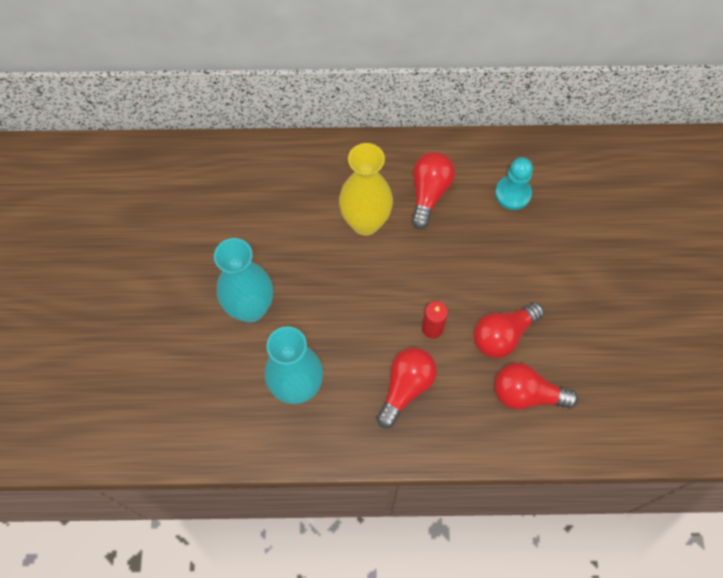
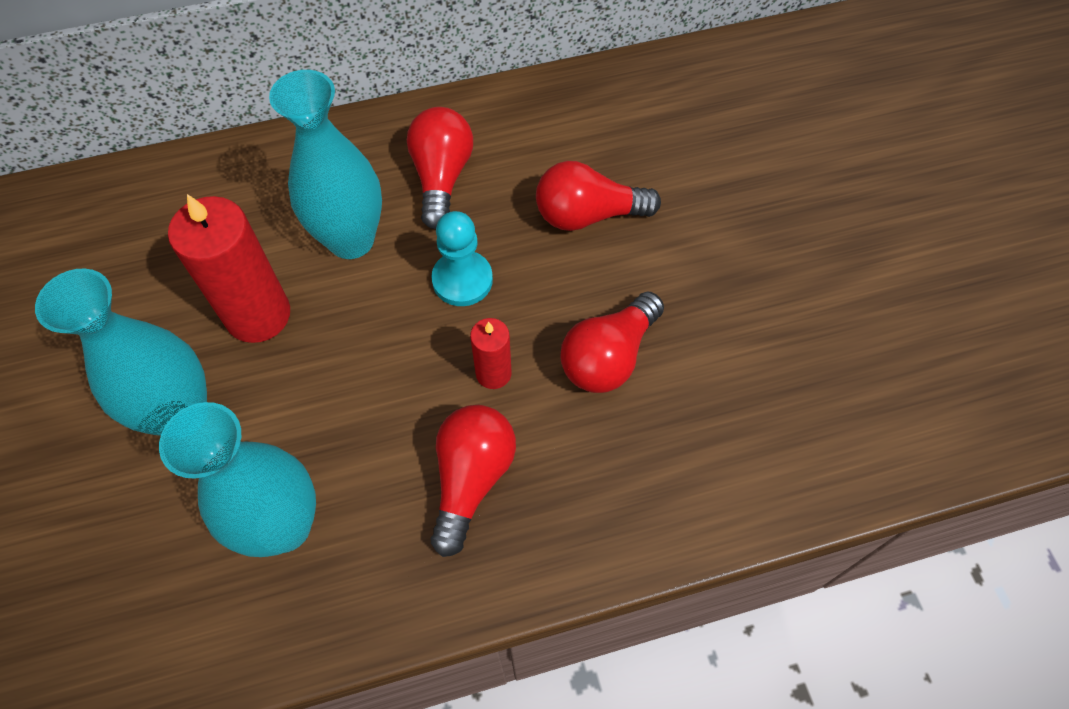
camera: 15 degrees left, 5 degrees down
(302, 258) = (258, 315): none -> red candle
(365, 222) = (351, 240): yellow vase -> turquoise vase
(513, 194) = (568, 151): turquoise pawn -> turquoise pawn (462, 280)
(526, 394) = (671, 439): red light bulb -> red light bulb (588, 215)

